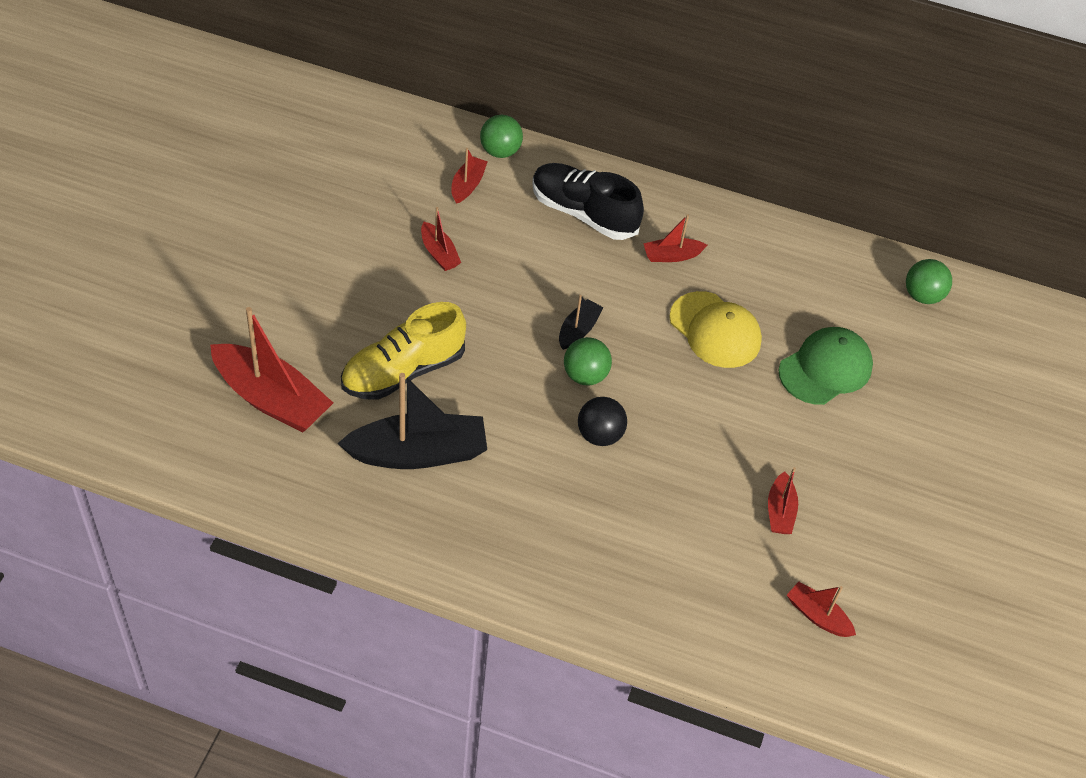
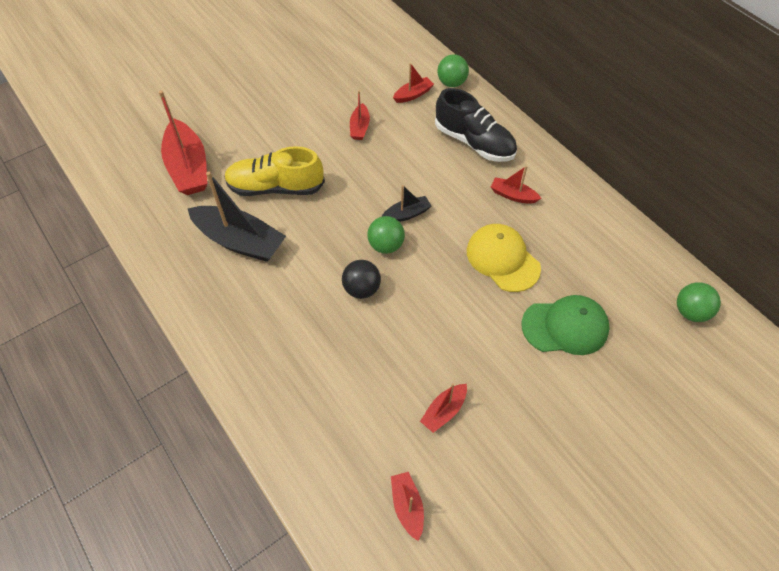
camera: 40 degrees right, 5 degrees up
(583, 213) = (474, 142): black shoe -> black shoe turned 150 degrees clockwise
(715, 330) = (502, 259): yellow cap -> yellow cap turned 150 degrees clockwise

